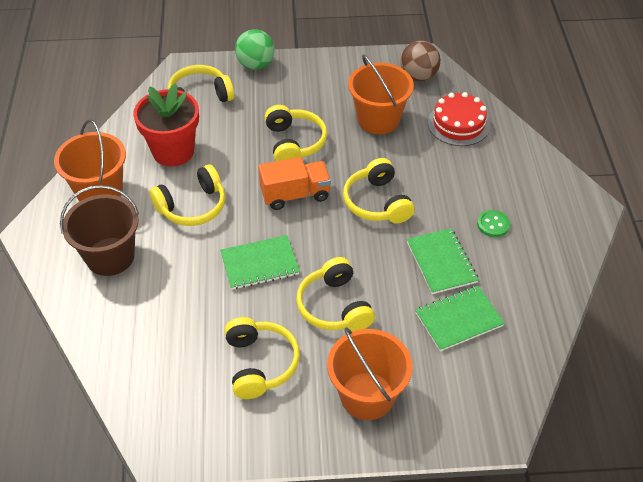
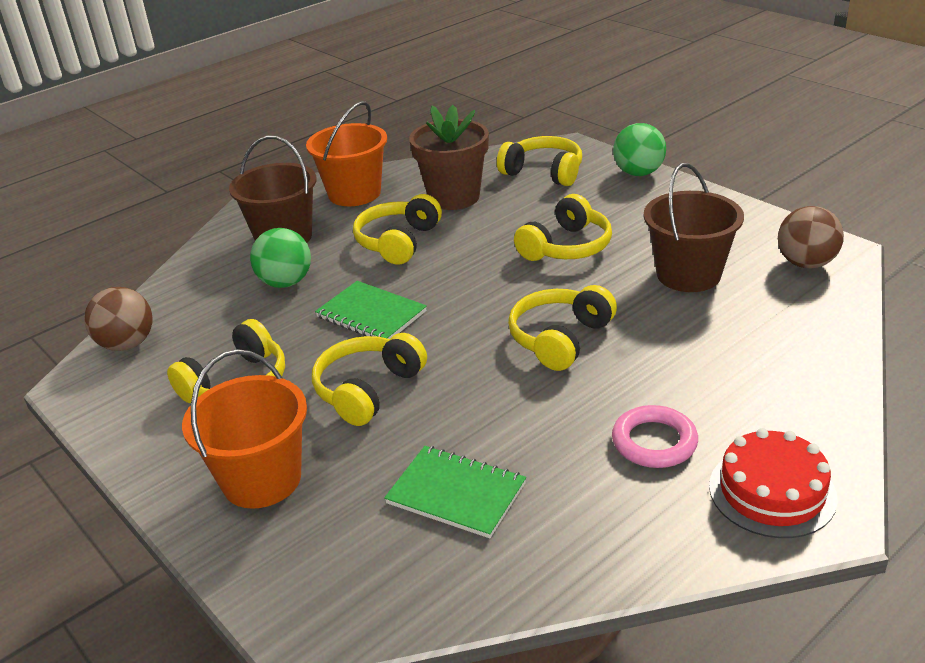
camera: 55 degrees right, 15 degrees down
(145, 402) = (127, 344): none -> brown ball
(171, 284) = (285, 282): none -> green ball
(173, 151) = (454, 197): red flower pot -> brown flower pot
(192, 206) = (398, 242): yellow headphones -> yellow headphones turned 90 degrees clockwise
(295, 194) = (495, 285): orange truck -> none
(378, 119) = (688, 274): orange bucket -> brown bucket
(441, 262) = (531, 432): green notebook -> none
(458, 124) = (780, 329): red cake -> red cake (772, 491)
(493, 224) = (654, 442): green button -> pink ring

